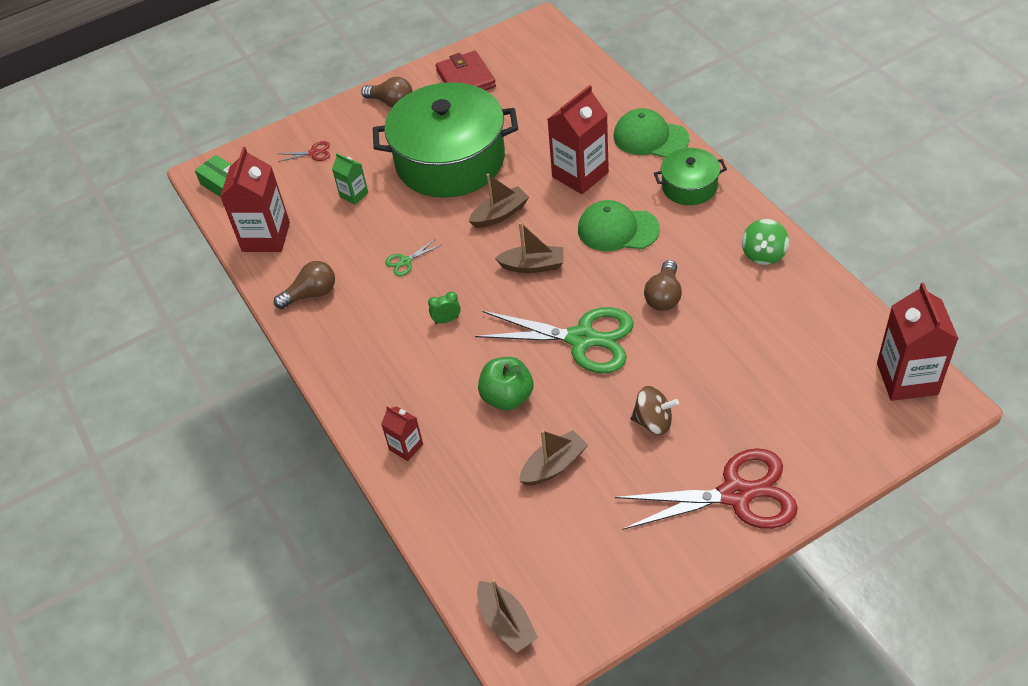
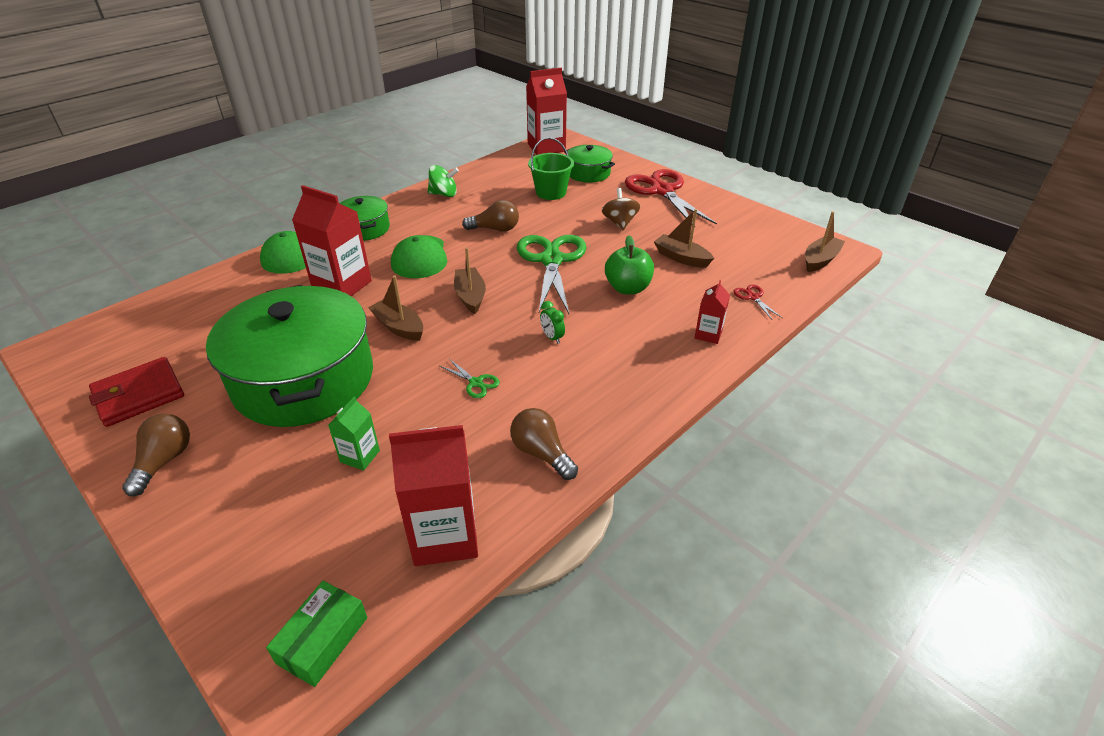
camera: 110 degrees left, 10 degrees down
(314, 153) = (260, 528): red scissors -> red scissors (752, 297)
(751, 362) = (551, 192): none -> green bucket
(807, 415) = (588, 173): none -> green pot

